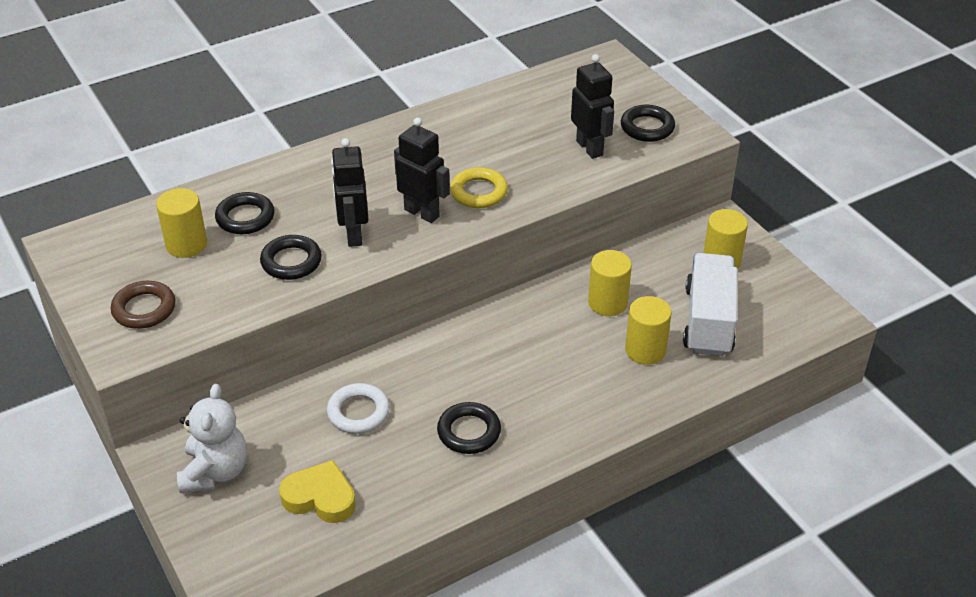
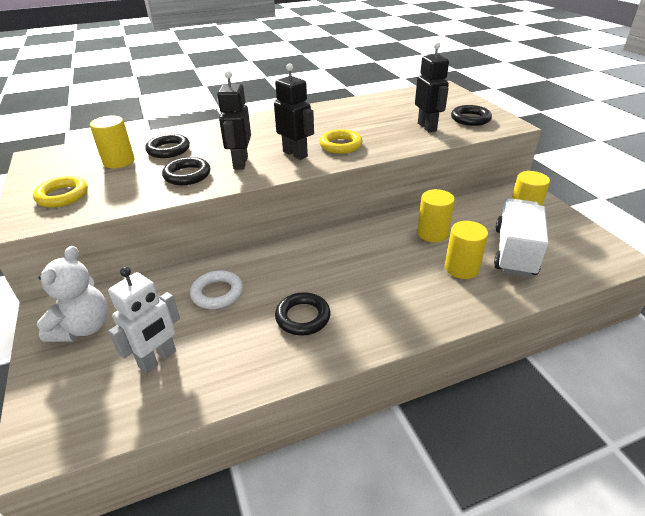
camera: 10 degrees right, 5 degrees down
(144, 309) = (62, 196): brown ring -> yellow ring
(320, 497) = (158, 359): yellow heart -> white robot

